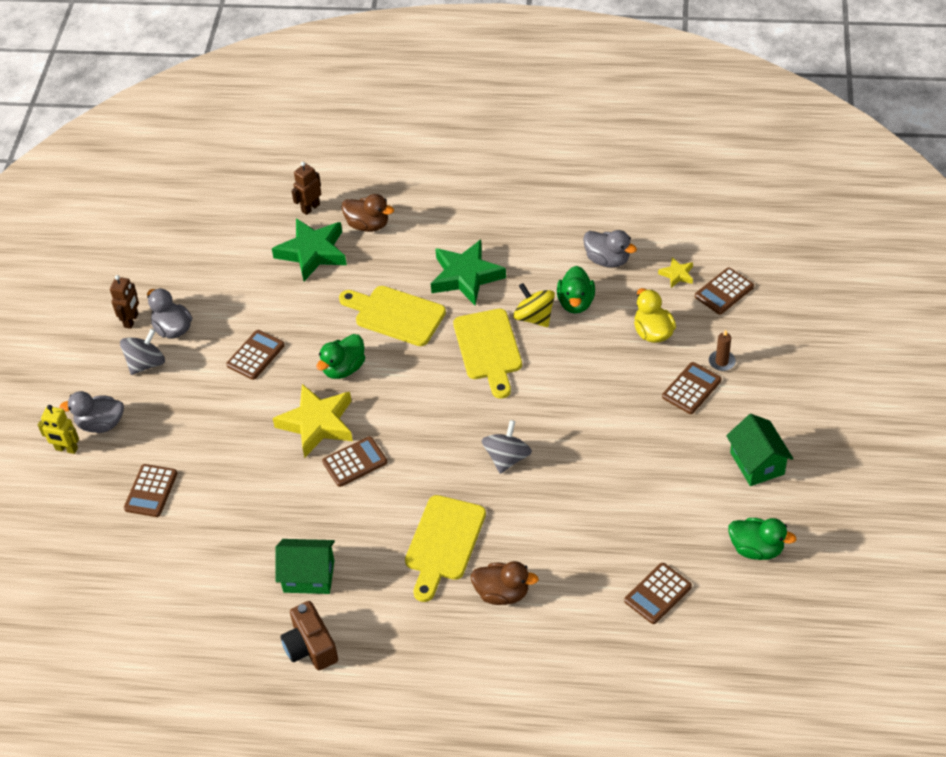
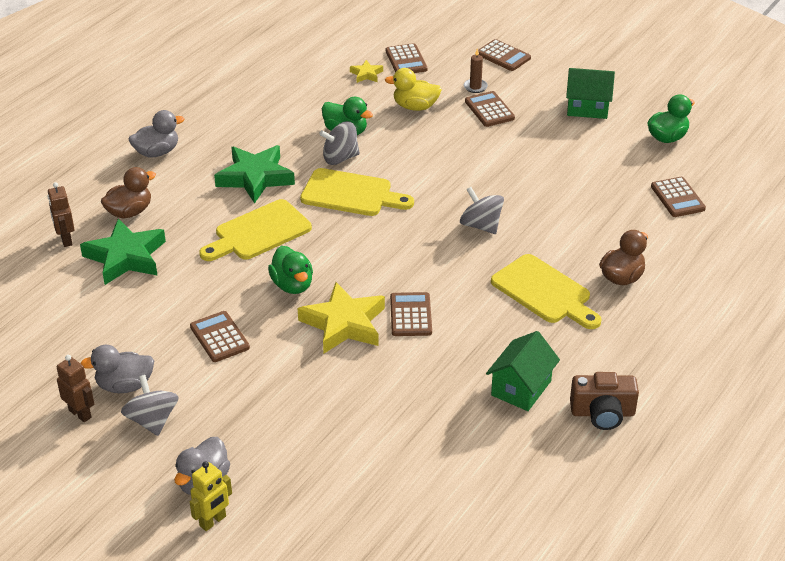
camera: 65 degrees left, 10 degrees down
(151, 491) = (329, 469): brown calculator -> brown calculator (503, 56)
(534, 317) = (340, 158): yellow spinning top -> grey spinning top
(607, 260) = (315, 100): grey duck -> grey duck (157, 152)

